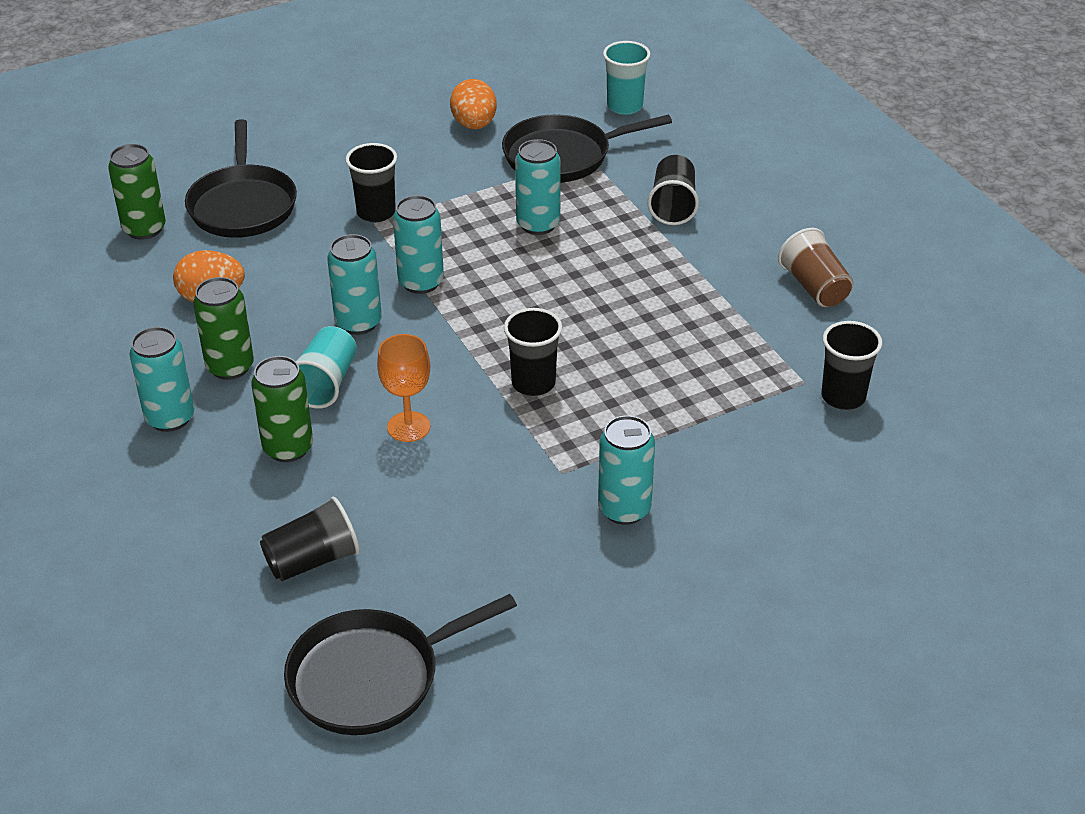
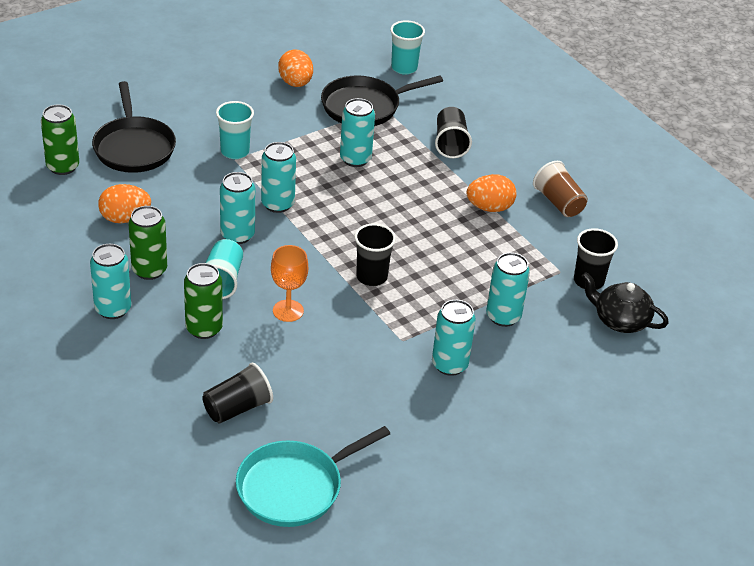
camera: 10 degrees left, 0 degrees up
(371, 677) = (294, 487): black pan -> turquoise pan
(376, 212) = (235, 151): black cup -> turquoise cup
(712, 443) = (503, 316): none -> turquoise can
(715, 292) = (489, 208): none -> orange egg
(882, 453) = (620, 320): none -> black teapot

